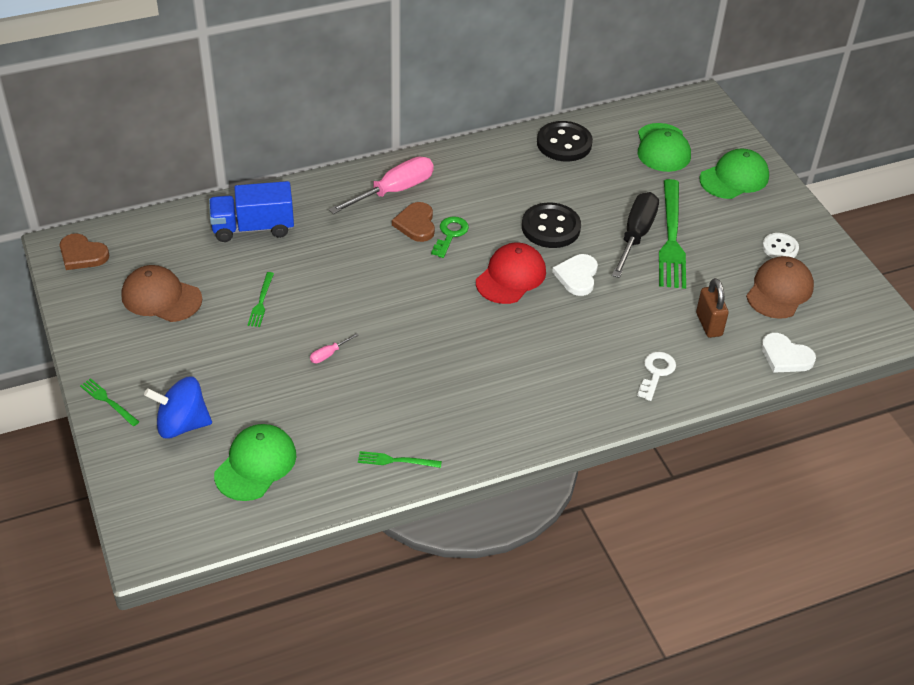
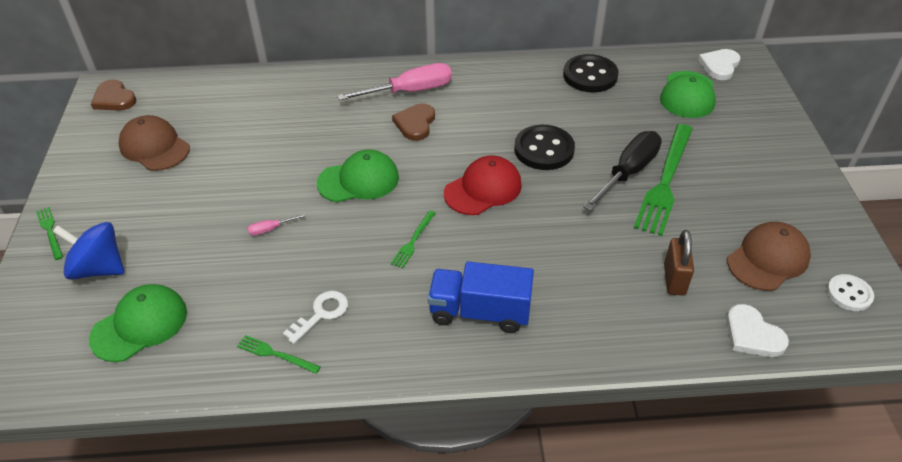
camera: 20 degrees right, 0 degrees up
(253, 228) = (268, 101): blue truck -> blue truck (480, 312)
(261, 302) = (237, 167): green fork -> green fork (413, 241)
(450, 234) = (443, 138): green key -> none
(577, 276) = (550, 201): white heart -> white heart (719, 66)
(656, 372) = (595, 320): white key -> white key (321, 313)
(734, 178) = (754, 135): green cap -> green cap (358, 180)
(780, 248) = (782, 213): white button -> white button (849, 294)

